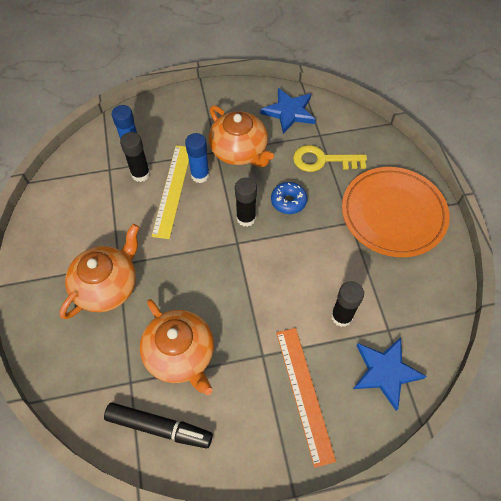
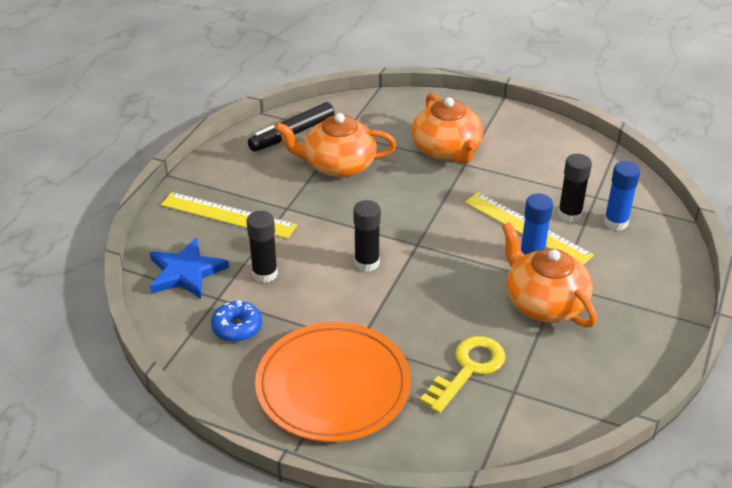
camera: 125 degrees right, 20 degrees down
(239, 151) = (544, 303): orange teapot -> orange teapot turned 60 degrees clockwise
(246, 218) = (441, 264): black glue stick -> black glue stick (367, 263)
(288, 201) = (433, 307): blue donut -> blue donut (237, 327)
(289, 112) = (579, 382): blue star -> none
(304, 393) = (228, 215): orange ruler -> yellow ruler

